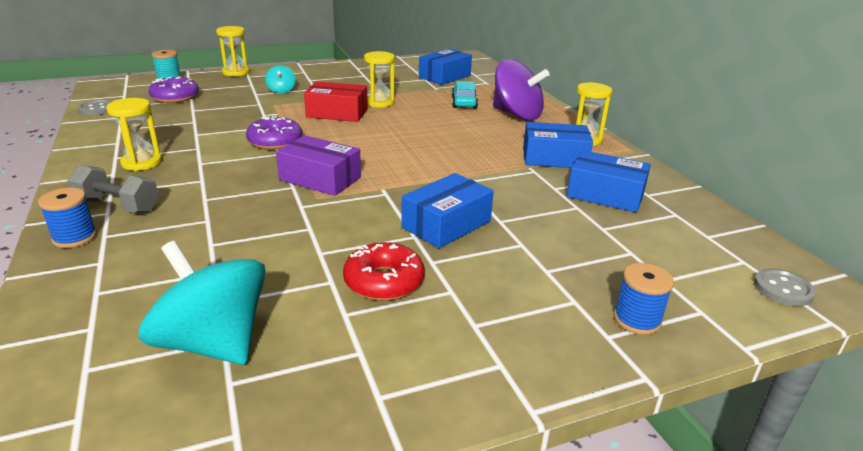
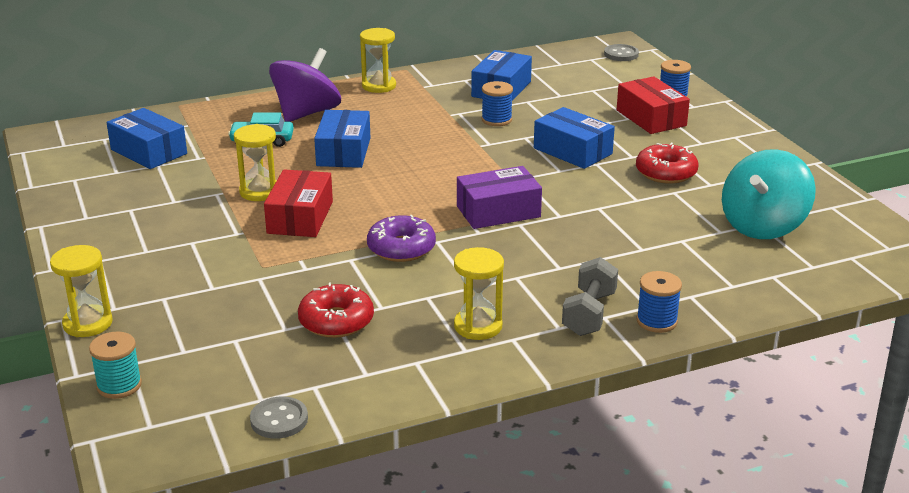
camera: 90 degrees left, 0 degrees up
(175, 97) = (222, 357): purple donut -> none
(189, 122) = (336, 321): none -> red donut
(281, 90) = (197, 268): turquoise spinning top -> none
(320, 179) = (498, 211): purple box -> purple box turned 45 degrees clockwise
(521, 188) = (496, 120): none -> blue spool
(552, 290) = (651, 118): none -> red box
(554, 158) = (427, 102): blue box -> blue box (343, 152)

